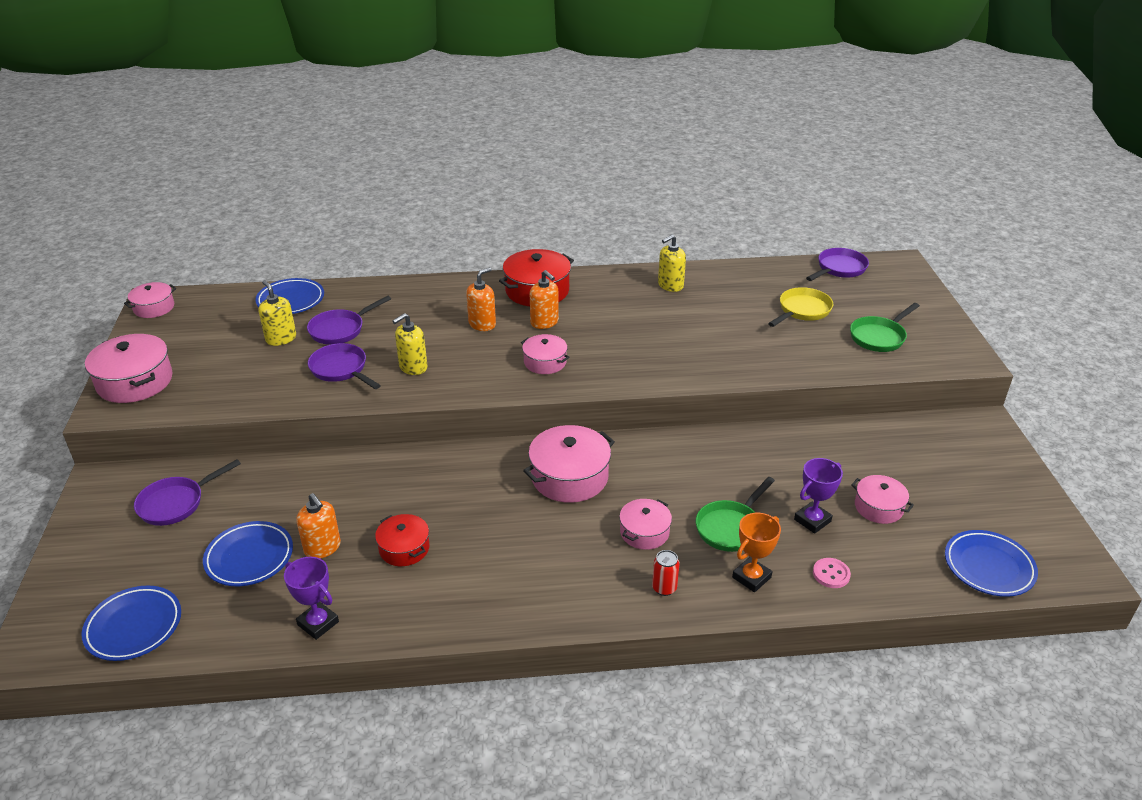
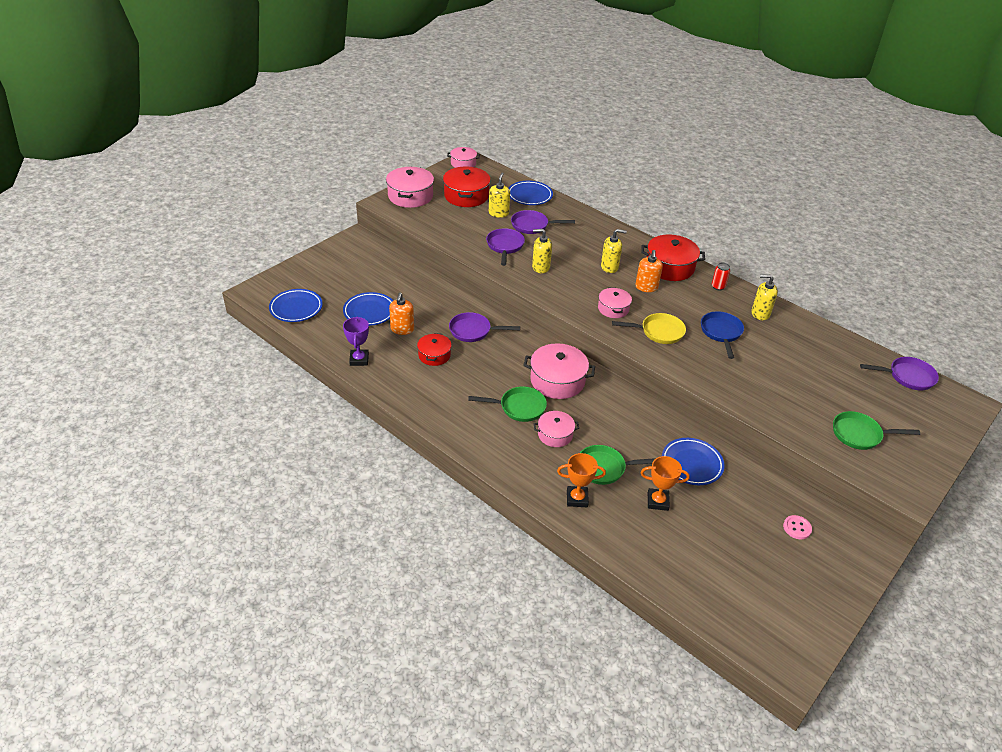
camera: 45 degrees right, 5 degrees up
(175, 503) = (372, 267): purple pan -> purple pan (473, 331)
(212, 341) = (466, 196): none -> red pot
(482, 324) = (609, 267): orange soap dispenser -> yellow soap dispenser
(573, 533) = (519, 407): none -> green pan
(664, 588) = (525, 466): red can -> red can (718, 287)
(666, 322) = (721, 333): none -> blue pan
(802, 310) = (829, 384): yellow pan -> yellow pan (659, 332)
(812, 520) = (657, 501): purple trophy -> orange trophy
(831, 574) = (623, 533): pink button -> pink button (797, 528)
(878, 507) = (711, 527): pink pot -> none
(988, 567) = (728, 610): blue plate -> blue plate (691, 464)

